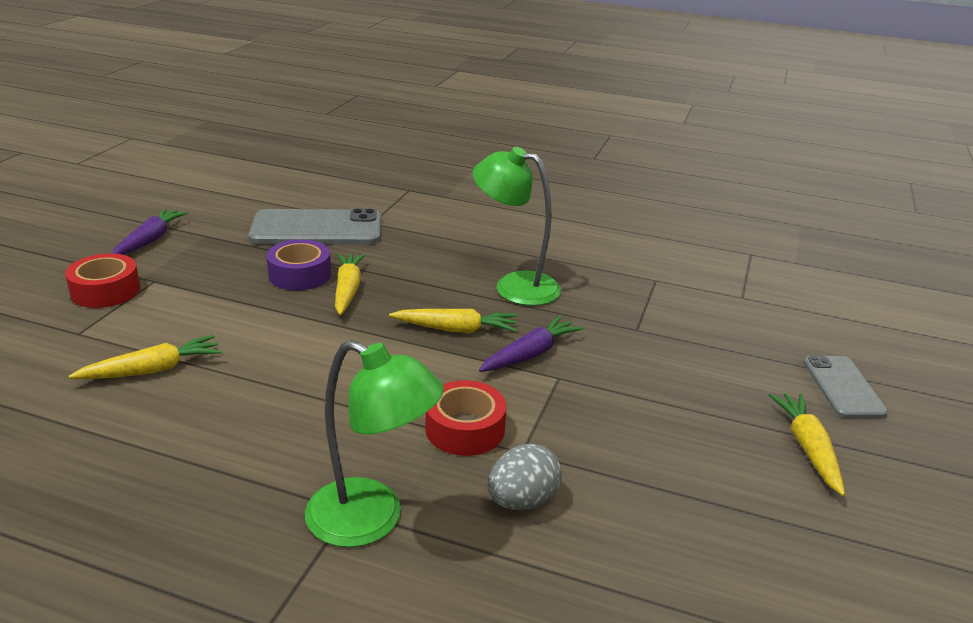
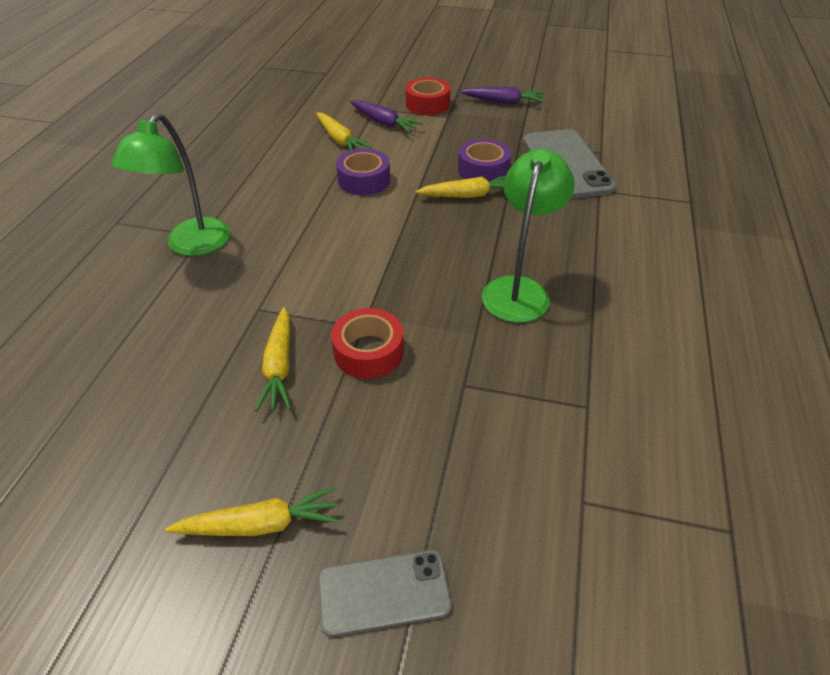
camera: 85 degrees right, 15 degrees up
(276, 357) = (364, 180): none -> purple tape
(456, 329) = (425, 259): yellow carrot -> yellow carrot (279, 366)
(465, 429) = (285, 276): red tape -> red tape (368, 352)
(522, 501) = (202, 311): grey egg -> none
(530, 354) = (396, 306): purple carrot -> purple carrot (383, 122)

